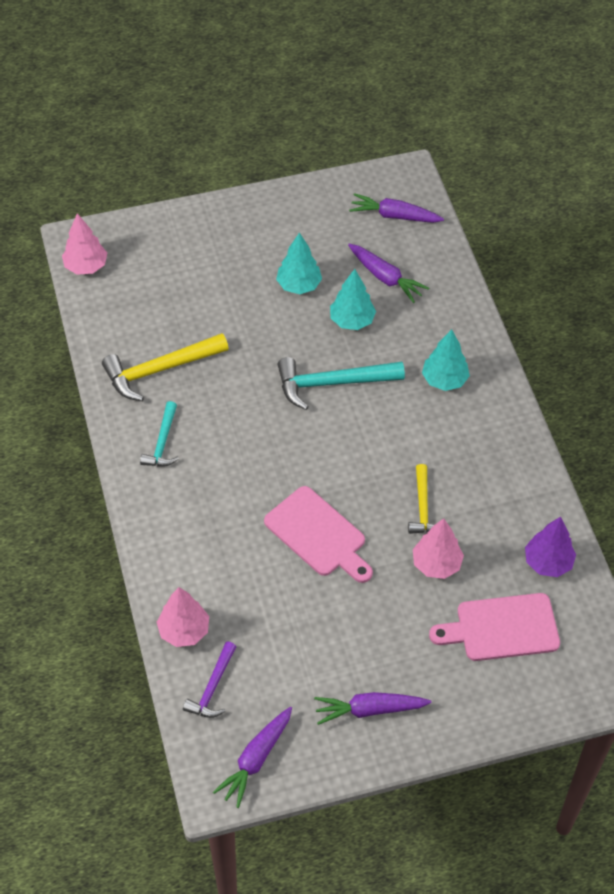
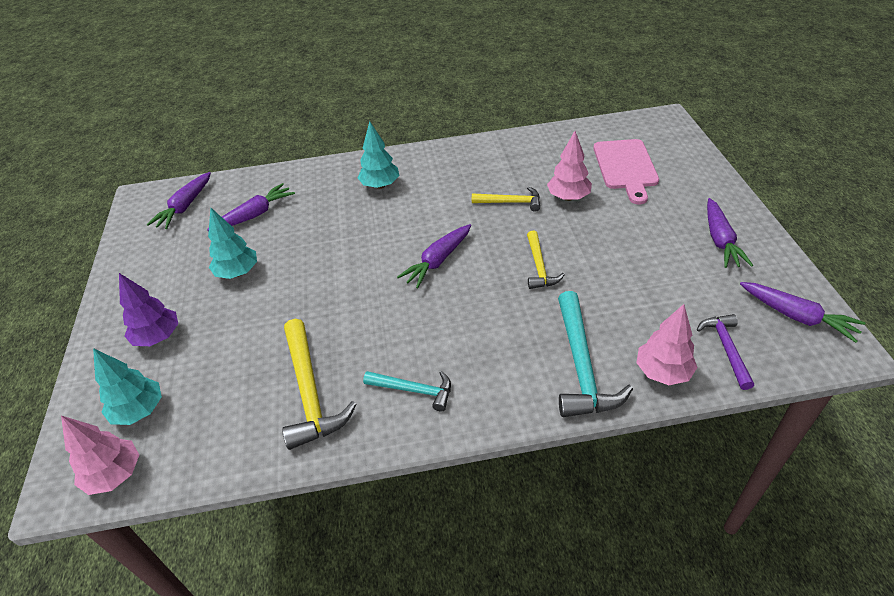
camera: 80 degrees left, 10 degrees down
(212, 687) = (726, 348): purple hammer -> purple hammer turned 120 degrees counterclockwise
(318, 535) = (539, 267): pink cutting board -> yellow hammer
(323, 446) = (438, 261): none -> purple carrot
(332, 383) = (366, 252): turquoise hammer -> turquoise hammer (581, 366)
(352, 321) = (296, 237): turquoise tree -> turquoise tree (139, 411)
(548, 562) = (563, 143): purple tree -> purple tree (158, 337)

